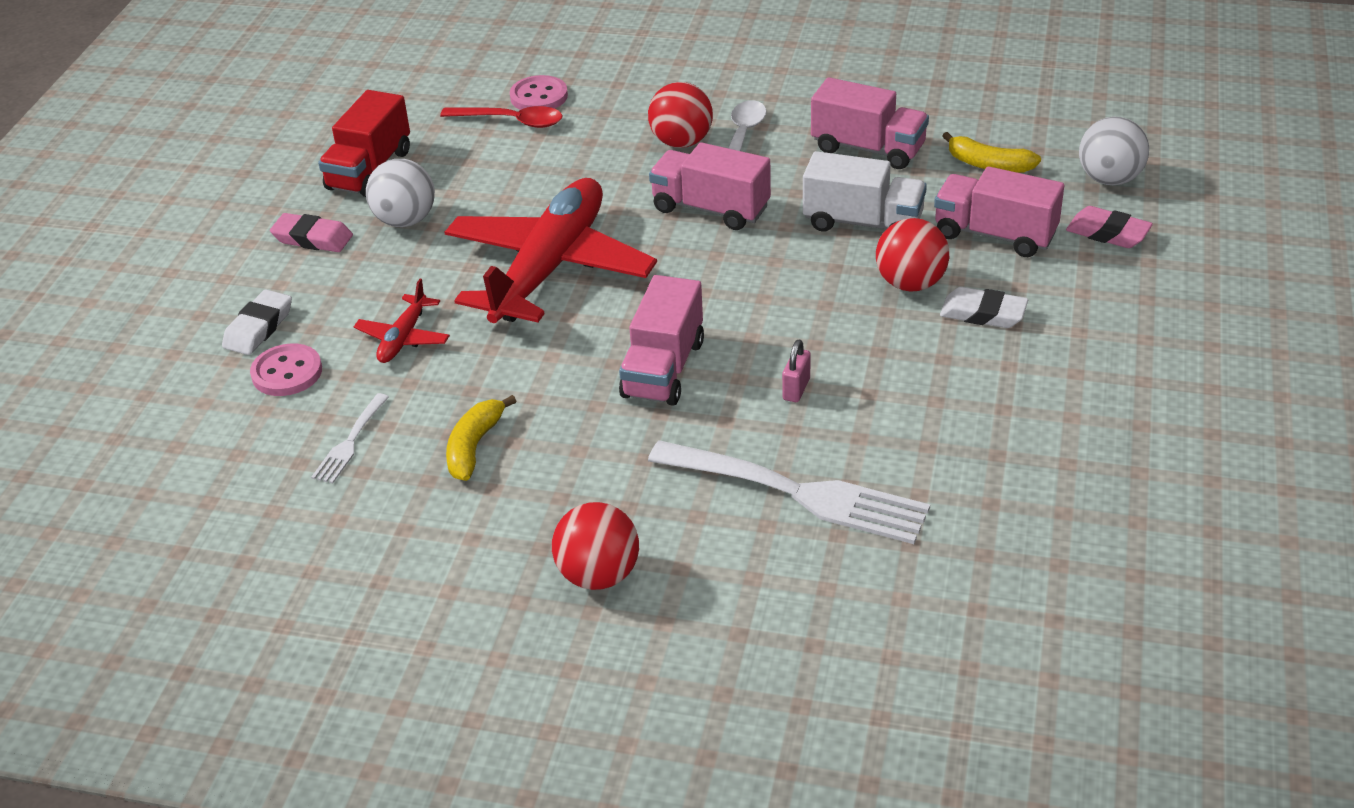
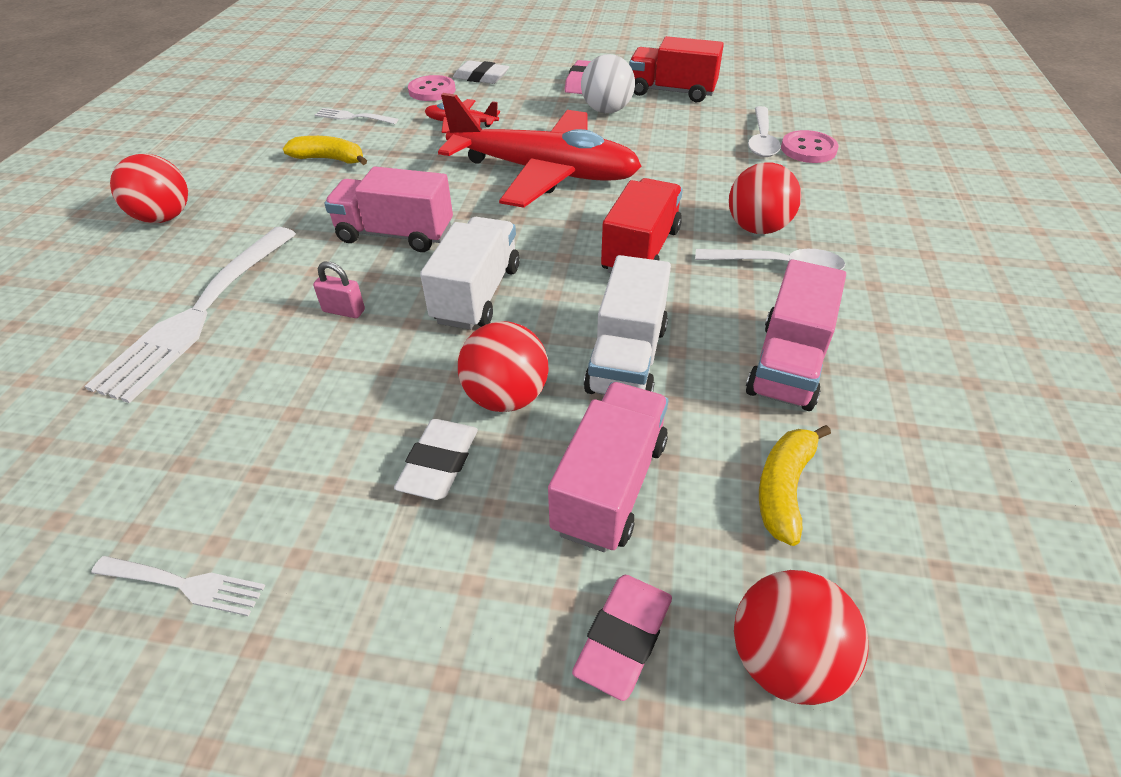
camera: 85 degrees right, 5 degrees up
(511, 121) = (761, 140): red spoon -> white spoon
(710, 209) = (641, 250): pink truck -> red truck
(774, 306) = (477, 294): none -> white truck
(1107, 423) = (185, 584): none -> white fork
(1109, 179) = (784, 660): white ball -> red ball

